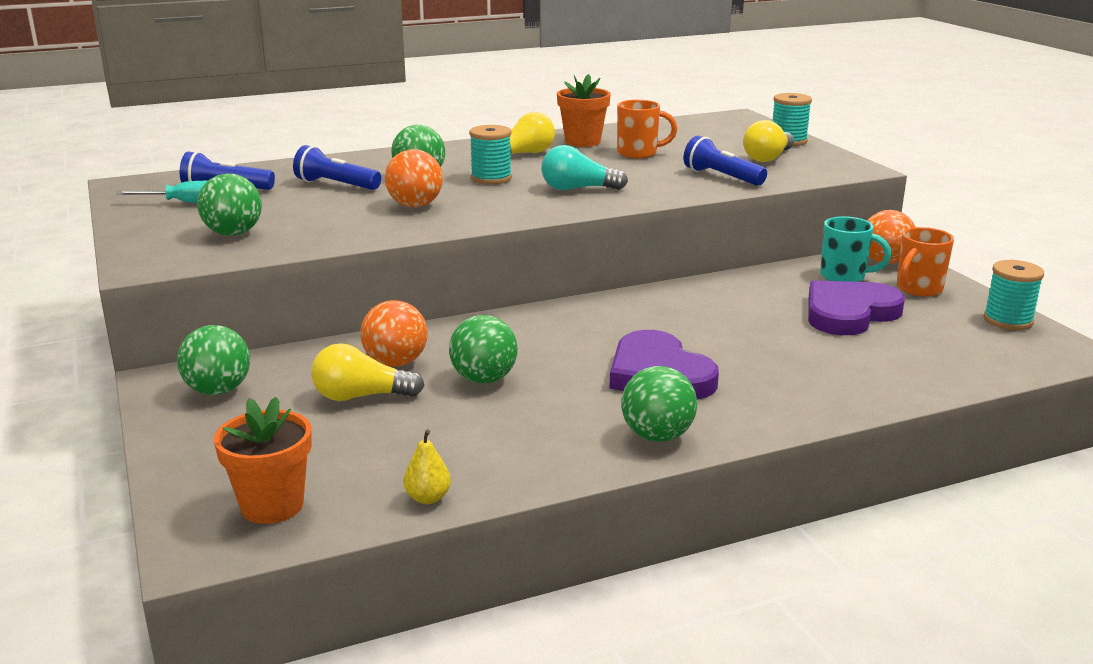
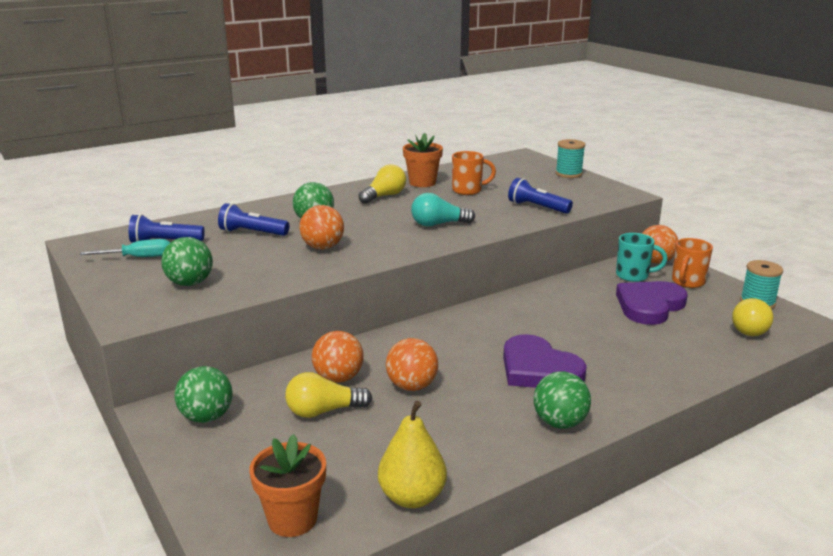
camera: 10 degrees left, 0 degrees up
(428, 498) = (412, 497): yellow pear -> yellow pear, size x1.86
(484, 379) = (412, 386): green ball -> orange ball
(491, 178) = (369, 219): turquoise spool -> none
(768, 158) = (561, 189): yellow light bulb -> yellow light bulb (750, 328)

